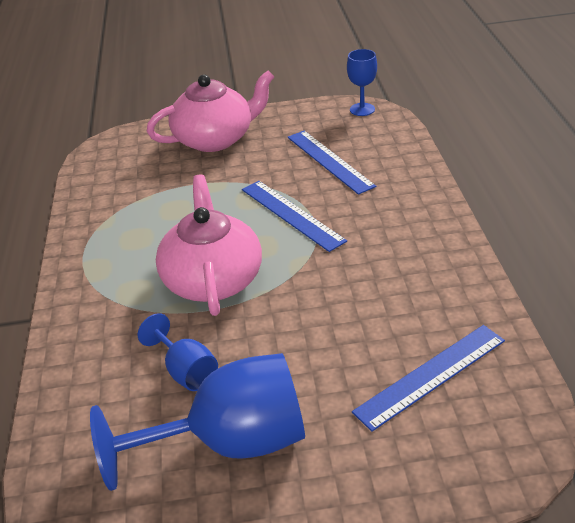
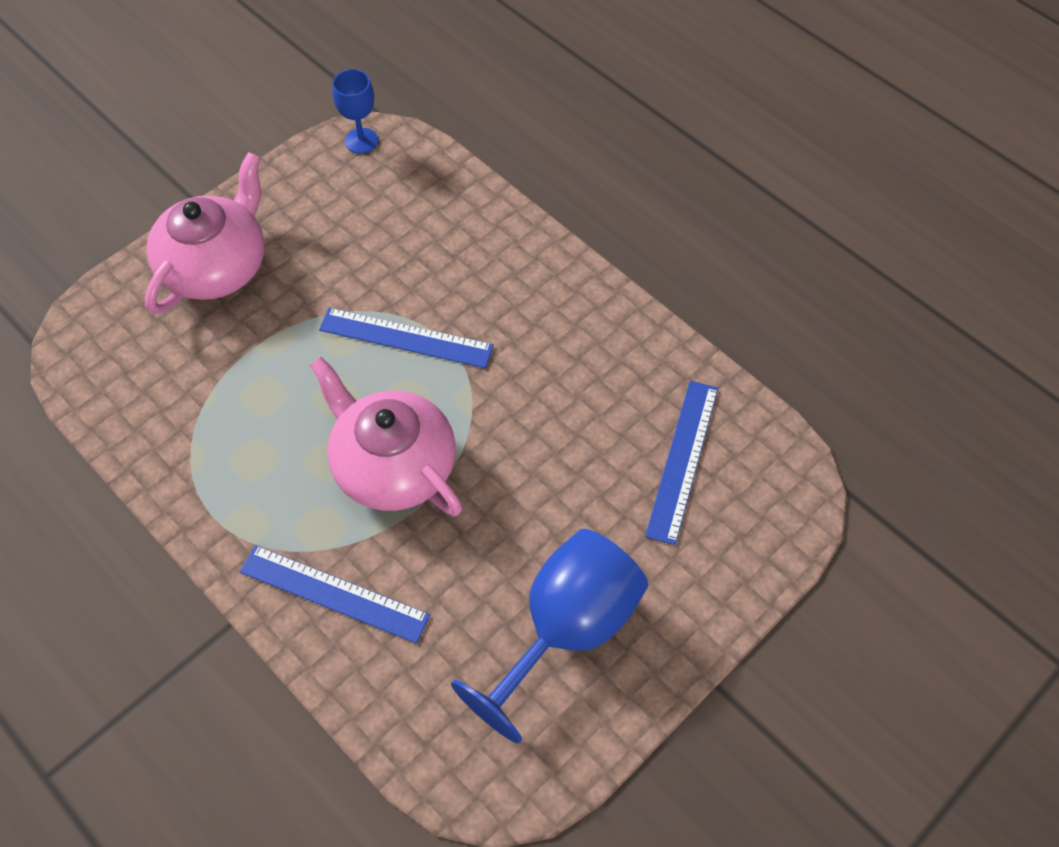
camera: 40 degrees left, 20 degrees up
(186, 371) = (461, 585): blue goblet -> none
(329, 161) = (386, 240): blue ruler -> blue ruler (334, 593)

